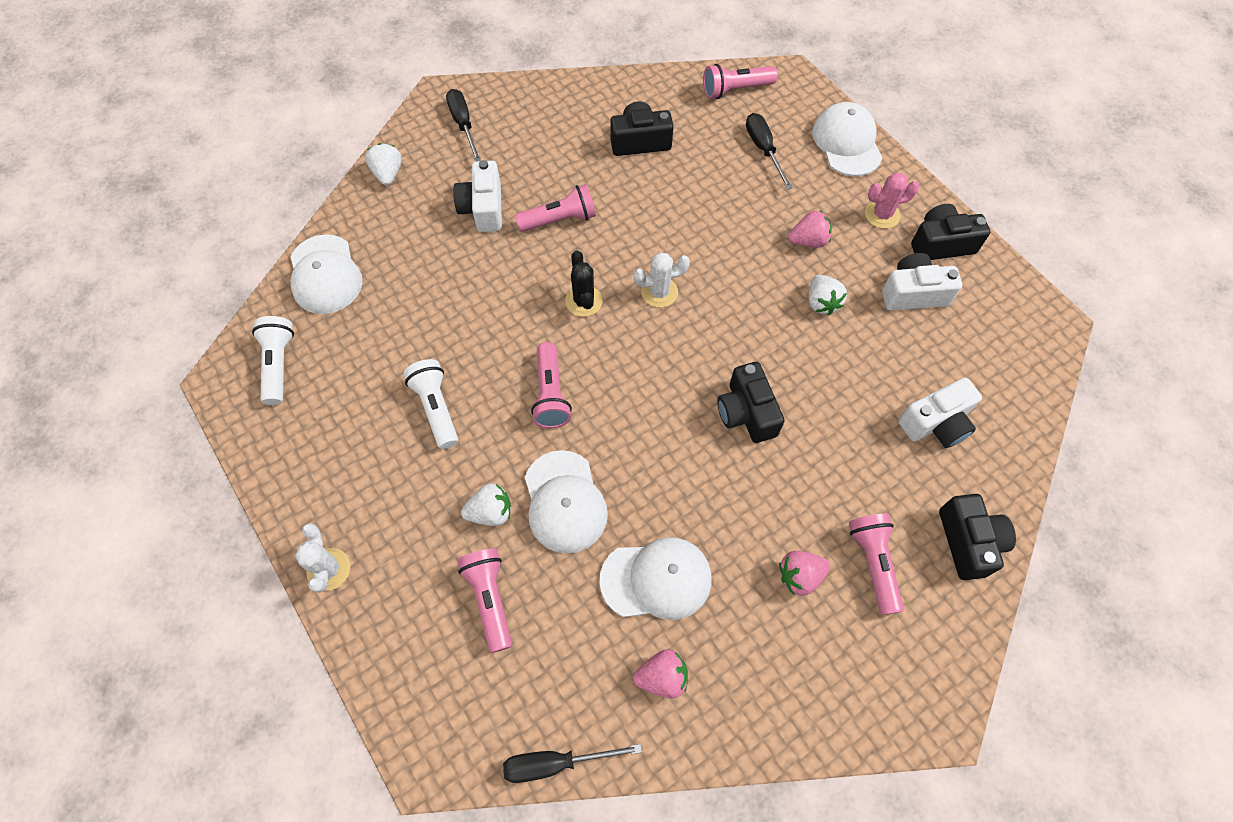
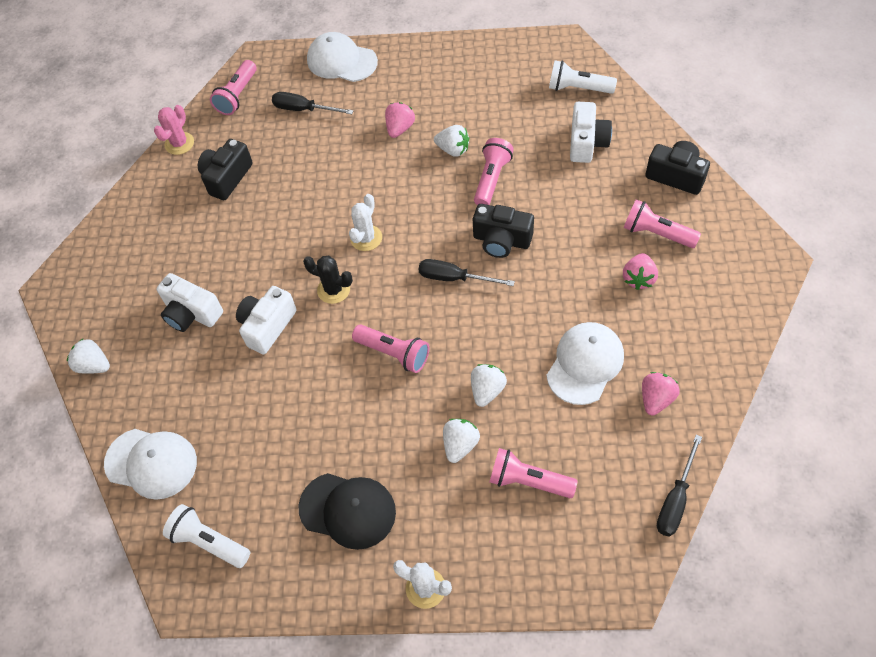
camera: 50 degrees left, 5 degrees down
(368, 455) = (348, 510): none -> black cap
(436, 408) = (344, 439): white flashlight -> white flashlight (578, 88)
(463, 125) = (98, 285): black screwdriver -> black screwdriver (454, 278)
(559, 219) = (249, 267): pink flashlight -> pink flashlight (491, 179)
(564, 502) = (487, 390): white cap -> white strawberry
(882, 214) = (415, 77): pink cactus -> pink cactus (179, 143)
(913, 293) = (487, 97): white camera -> white camera (267, 326)
(941, 244) = (463, 61): black camera -> none

